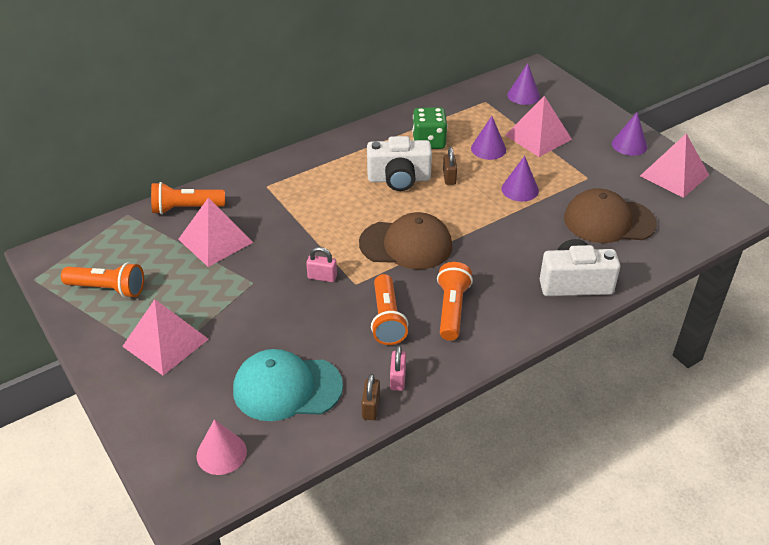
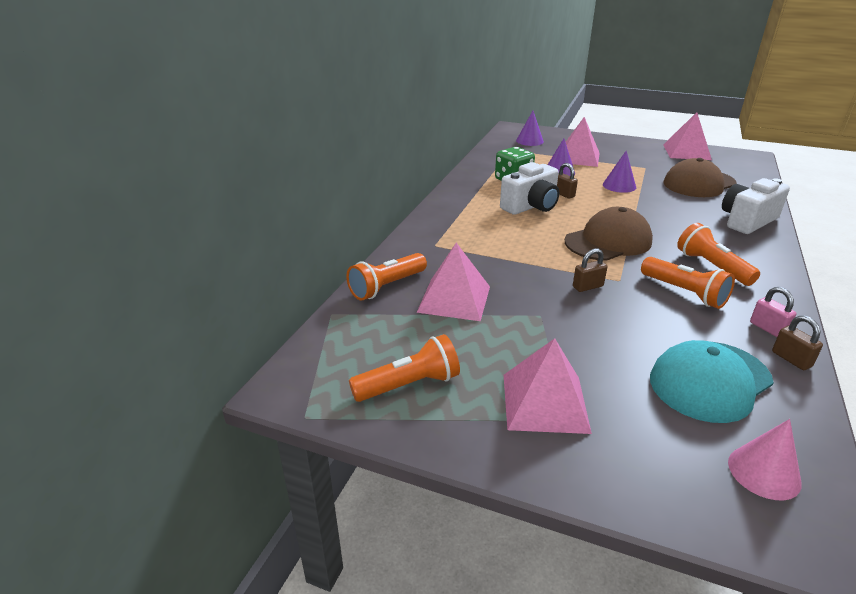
camera: 35 degrees left, 10 degrees down
(322, 277) = (587, 286): pink padlock -> brown padlock
(629, 145) = (635, 146): purple cone -> none

